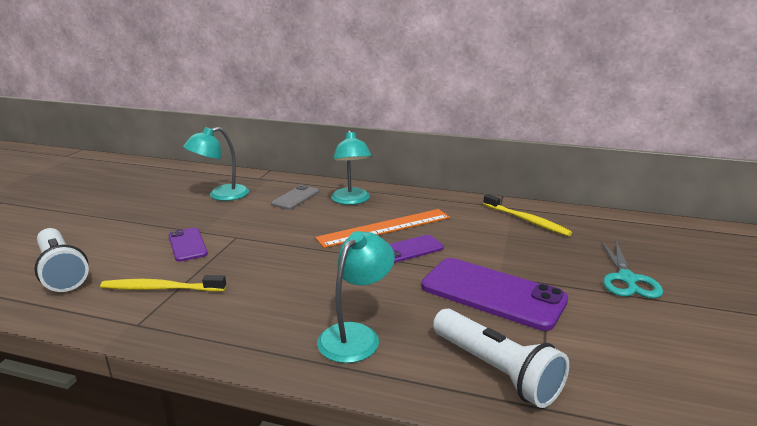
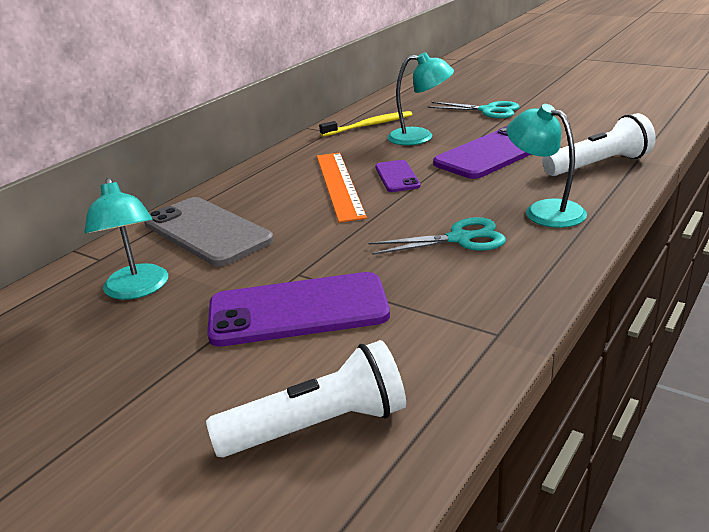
camera: 70 degrees left, 5 degrees up
(161, 288) = (416, 323): yellow toothbrush -> none
(187, 245) = (298, 310): purple phone -> purple phone, size x1.88
(290, 293) = (459, 239): none -> turquoise scissors
(295, 198) = (207, 232): grey phone -> grey phone, size x1.88
(351, 200) = (250, 198): turquoise lamp -> turquoise lamp (420, 137)

